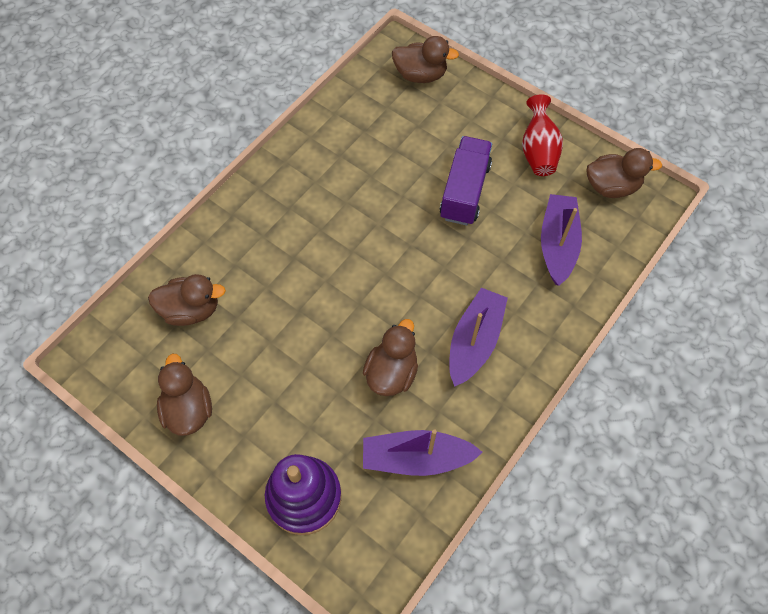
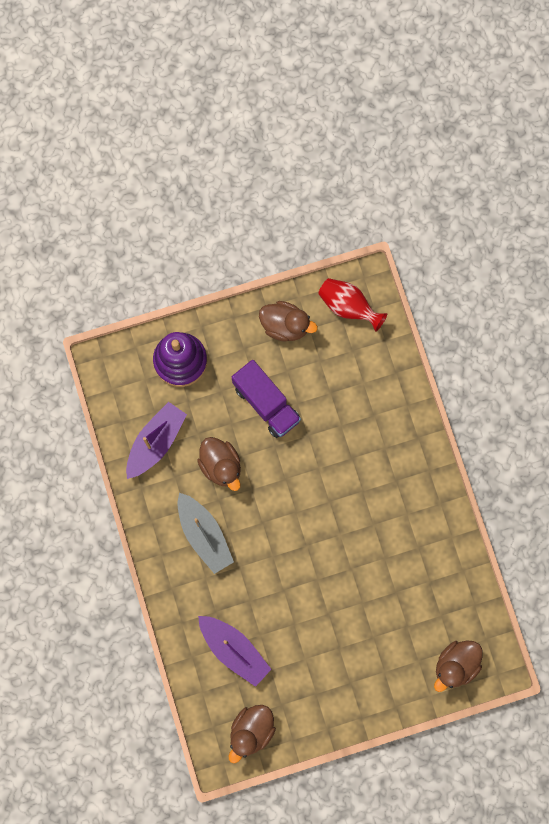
camera: 125 degrees right, 15 degrees up
(191, 310) = (357, 366): brown duck -> none
(464, 191) = (323, 617): purple truck -> purple truck (266, 403)
(474, 341) = (204, 535): purple boat -> grey boat
(538, 151) = (320, 701): red vase -> red vase (348, 307)

